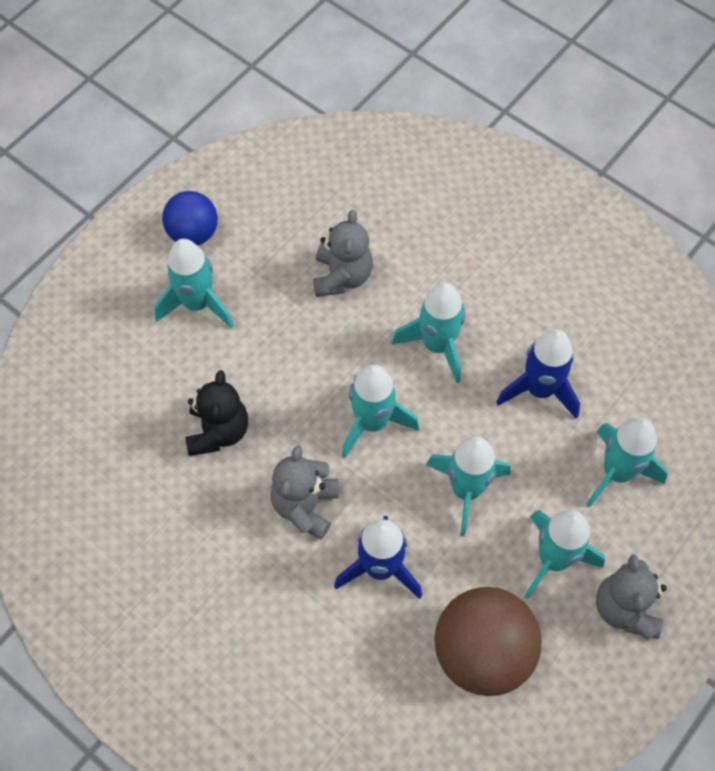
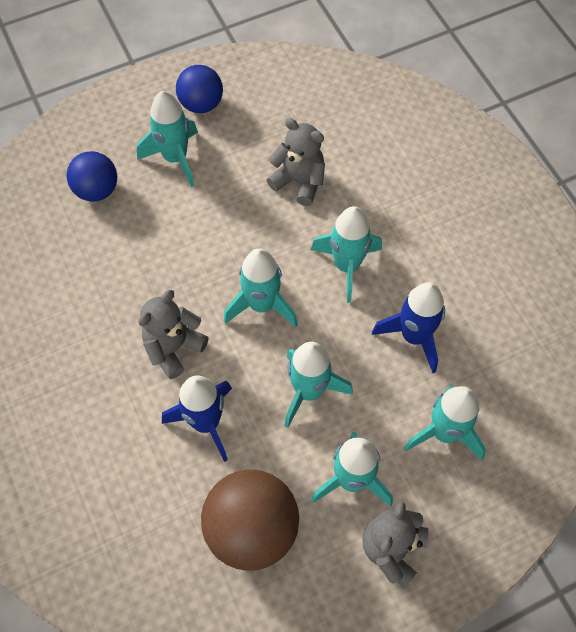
camera: 25 degrees right, 0 degrees up
(130, 373) = (97, 190): none -> blue ball
(218, 431) = (138, 261): black teddy bear -> none
(342, 276) = (299, 181): grey teddy bear -> grey teddy bear turned 90 degrees counterclockwise

